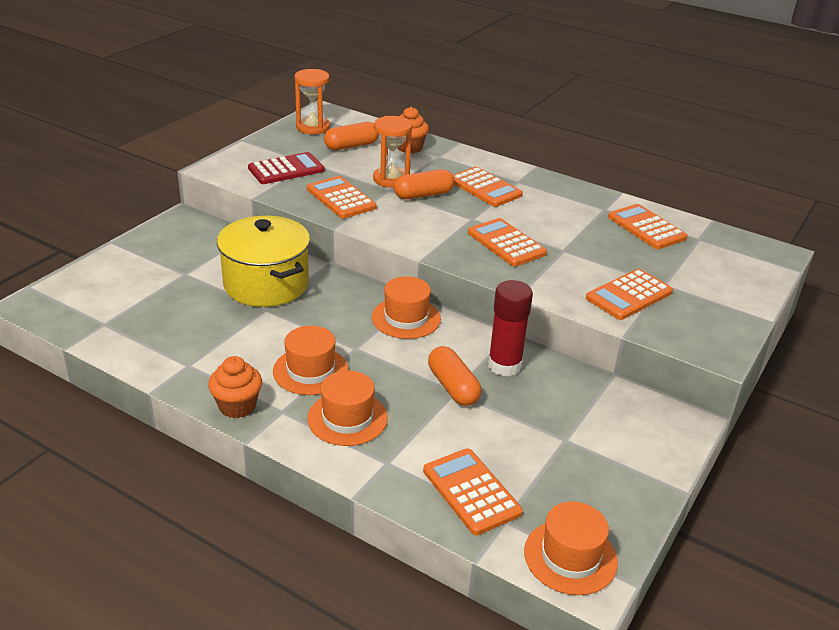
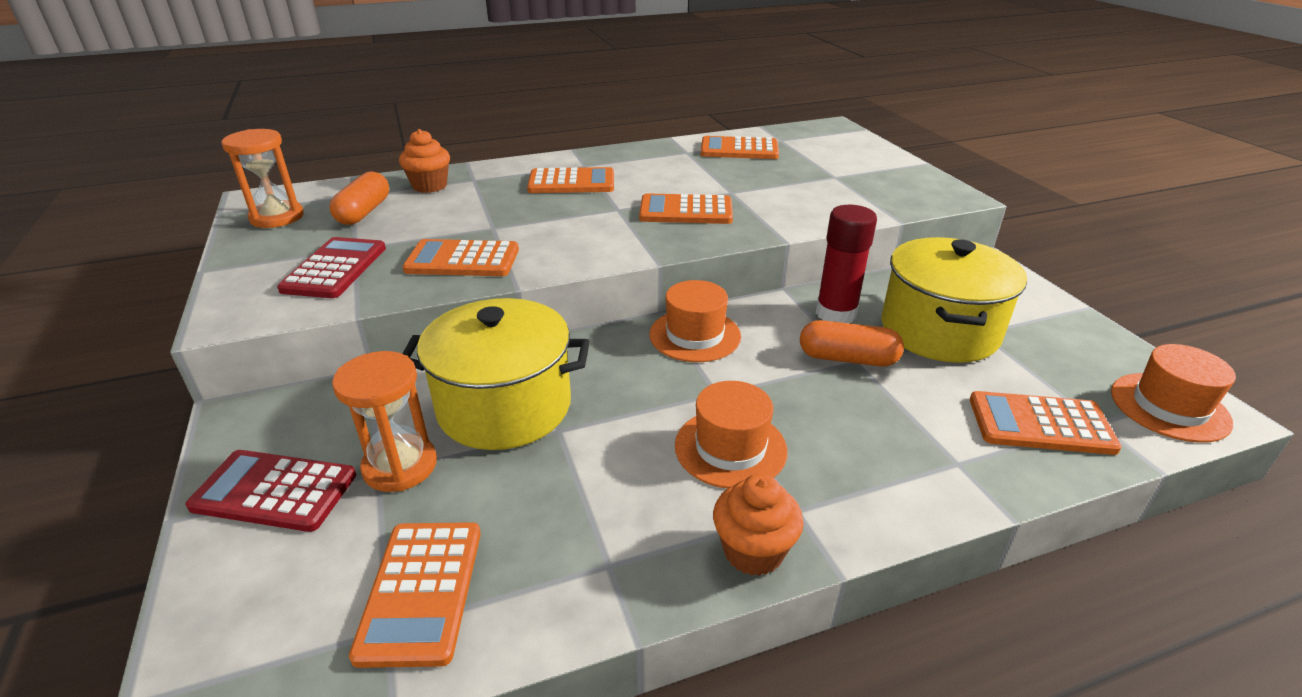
camera: 50 degrees left, 0 degrees up
(148, 255) = (274, 491): none -> red calculator
(347, 418) = (852, 458): orange hat -> none
(391, 179) = (473, 218): orange hourglass -> orange hourglass (400, 466)
(423, 195) = (534, 214): orange capsule -> none
(541, 419) = (939, 331): none -> yellow pot
(629, 295) = (837, 195): orange calculator -> orange calculator (421, 591)

